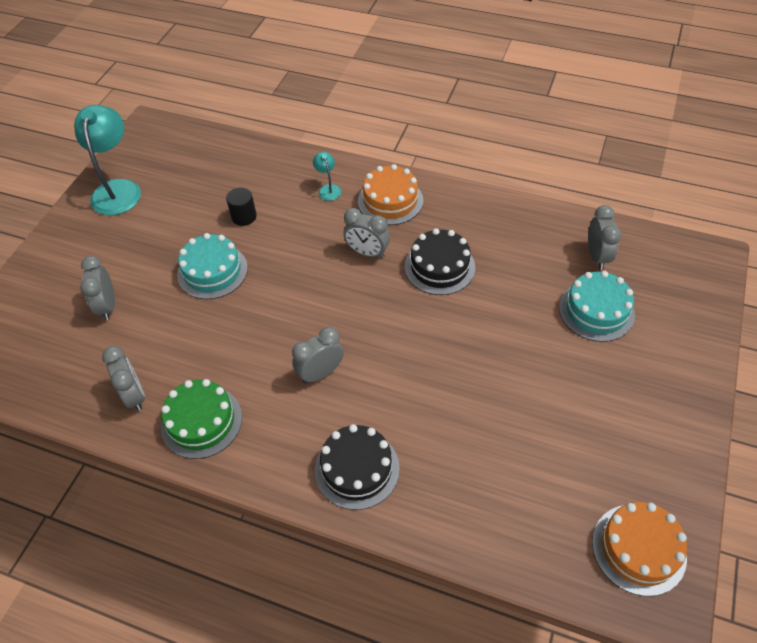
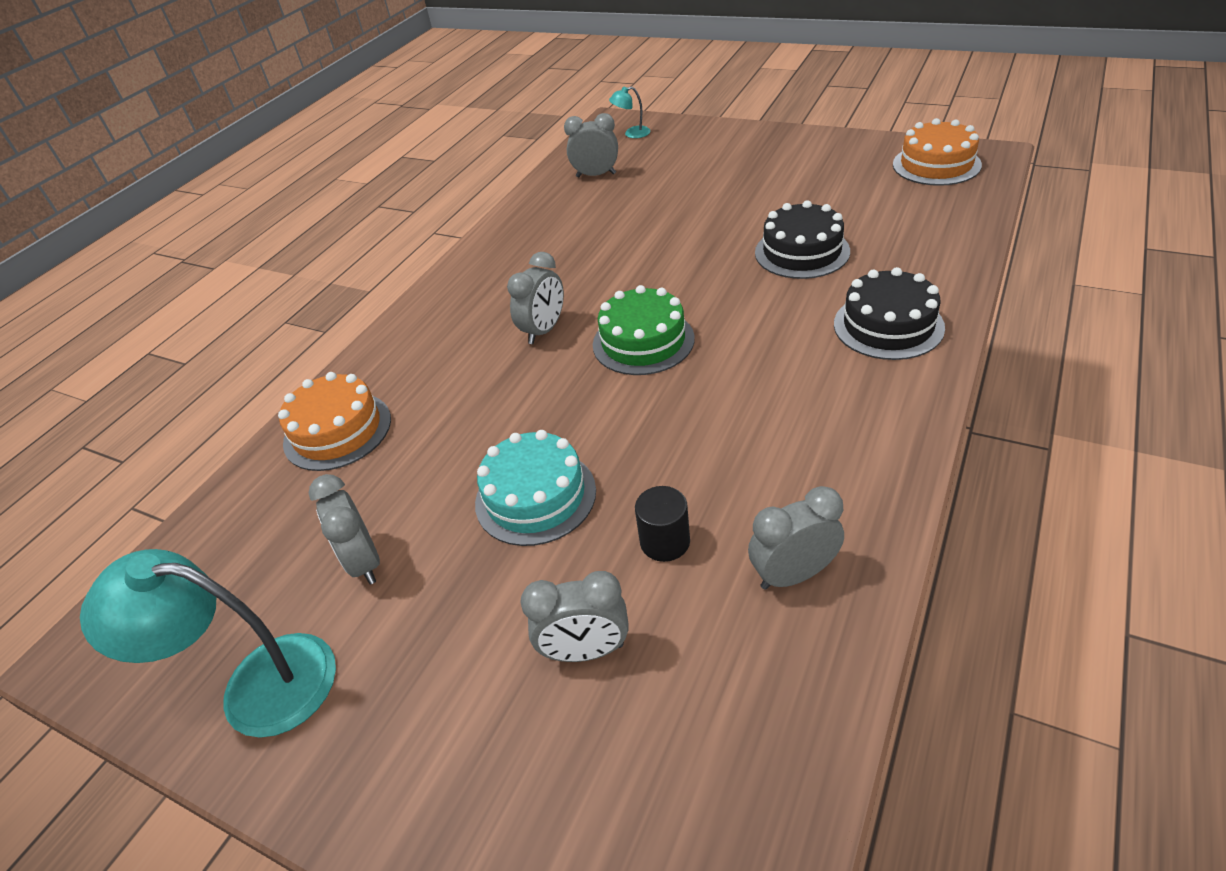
camera: 80 degrees left, 10 degrees down
(201, 421) = (836, 479): green cake -> green cake (643, 341)
(244, 217) = (424, 466): black cylinder -> black cylinder (665, 542)
(320, 373) = (746, 362): grey clock -> grey clock (364, 562)
(328, 189) = (404, 373): turquoise lamp -> turquoise lamp (632, 134)
(390, 201) = (455, 314): orange cake -> orange cake (337, 431)
(439, 267) = (585, 272): black cake -> black cake (802, 252)
(596, 311) = (668, 177): turquoise cake -> none

